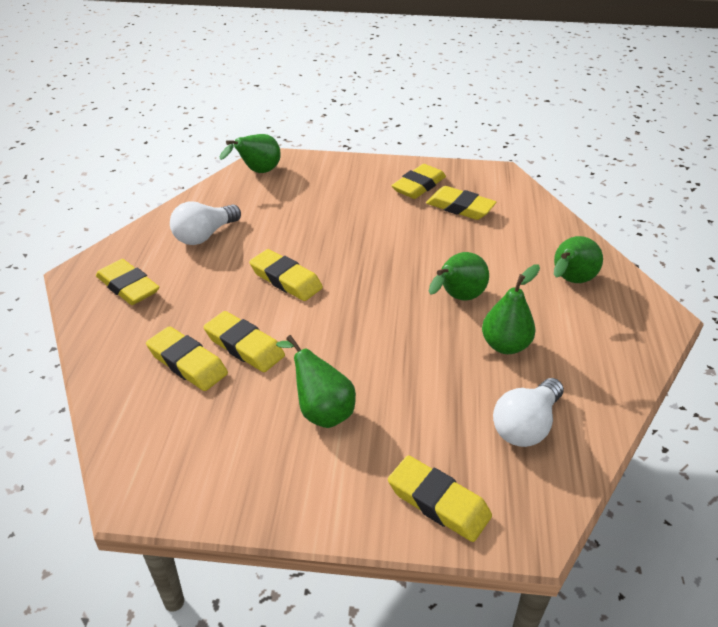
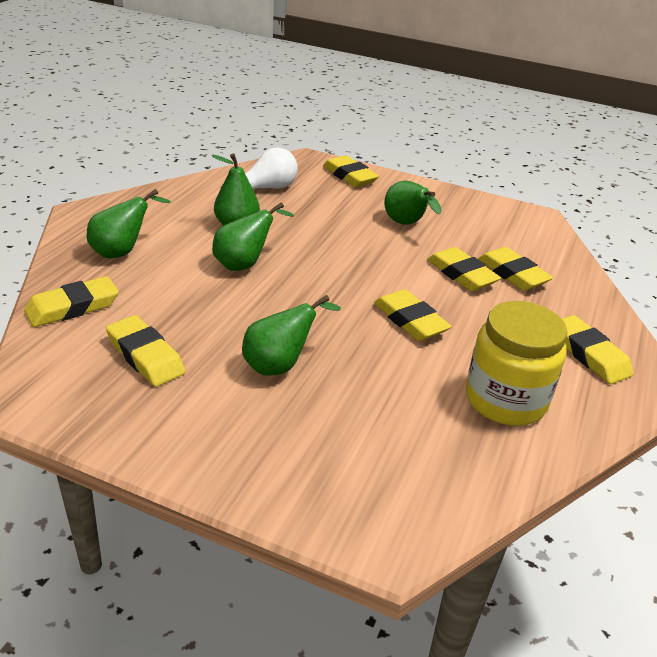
camera: 165 degrees left, 5 degrees down
(204, 235) = (505, 400): white light bulb -> yellow jar
(257, 172) = (416, 509): green pear -> green pear (280, 365)
(418, 186) = (169, 406): yellow eraser -> yellow eraser (72, 307)

